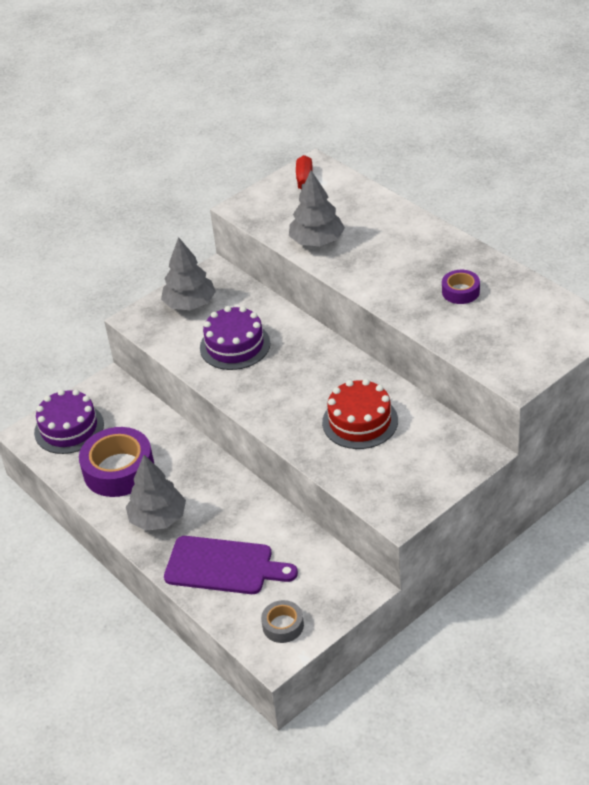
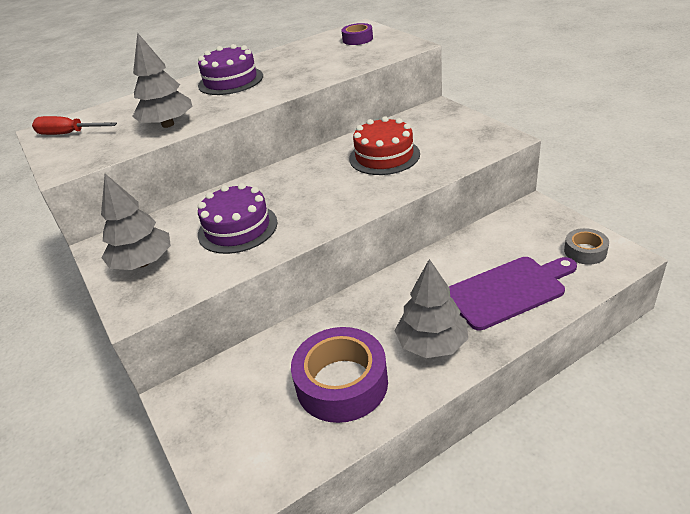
camera: 80 degrees left, 5 degrees down
(69, 428) = (242, 442): purple cake -> purple cake (230, 81)
(223, 566) = (508, 290): purple cutting board -> purple cutting board turned 45 degrees clockwise
(460, 291) = (293, 65): purple tape -> purple tape (357, 39)

